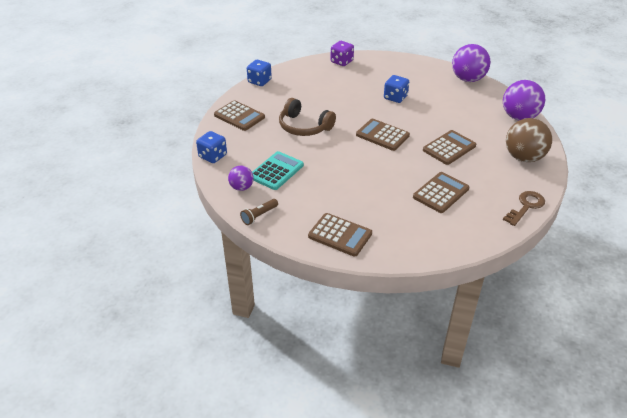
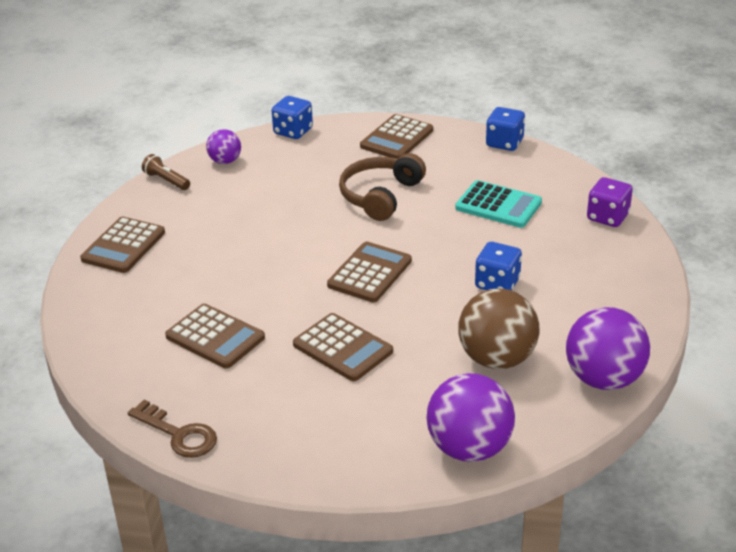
camera: 85 degrees right, 5 degrees down
(276, 171) = (263, 183): turquoise calculator -> turquoise calculator (498, 205)
(523, 157) = (324, 443): brown ball -> brown ball (497, 359)

